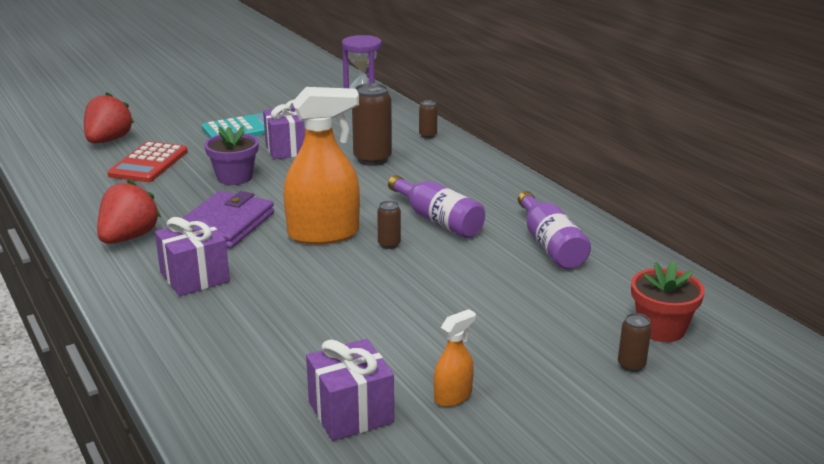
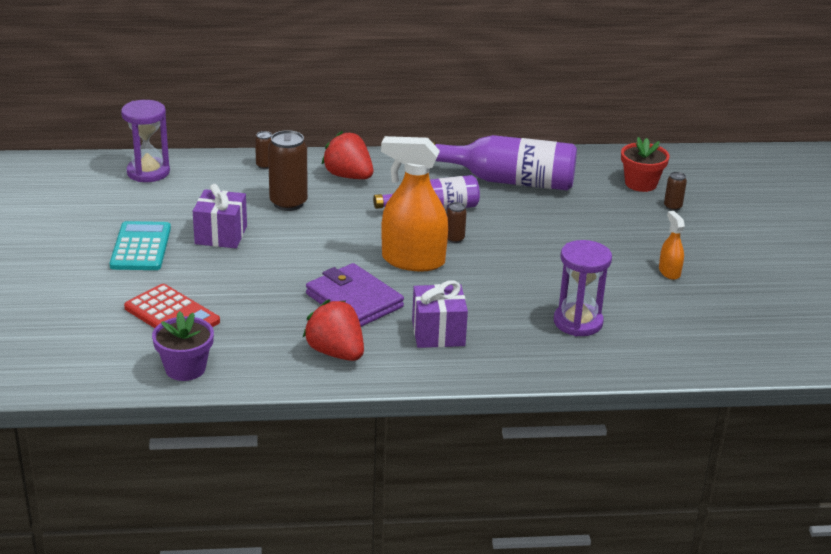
camera: 65 degrees left, 5 degrees up
(108, 140) = (79, 328): red strawberry -> red strawberry (348, 176)
(234, 177) = (257, 276): purple flower pot -> purple flower pot (185, 368)
(275, 353) = (578, 322): none -> purple hourglass
(324, 234) = (413, 261): orange spray bottle -> orange spray bottle turned 90 degrees counterclockwise
(351, 412) = (665, 311): purple gift -> none
(550, 245) = (509, 181): purple bottle -> purple bottle, size x1.51

